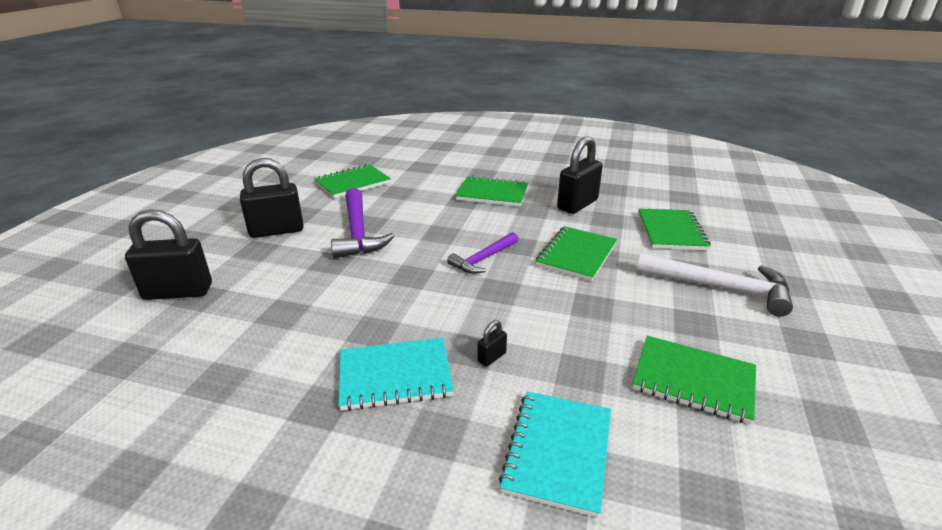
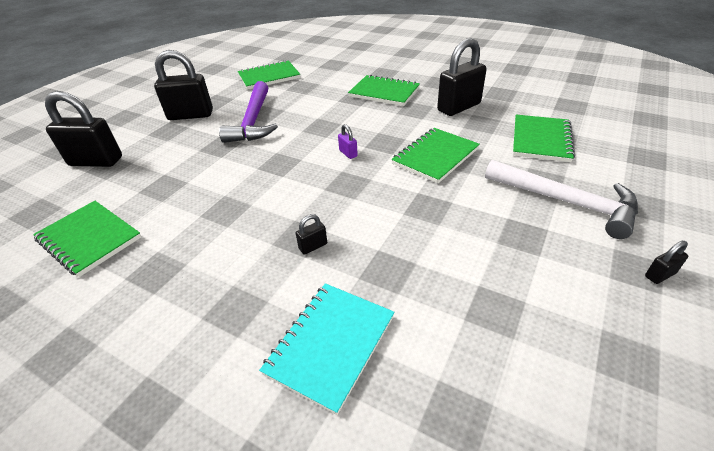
camera: 15 degrees right, 10 degrees up
(395, 376) = (224, 253): turquoise notebook -> none
(483, 259) = (348, 153): purple hammer -> purple padlock
(693, 380) = (493, 294): green notebook -> green notebook (89, 239)
(828, 344) = (660, 275): none -> black padlock

